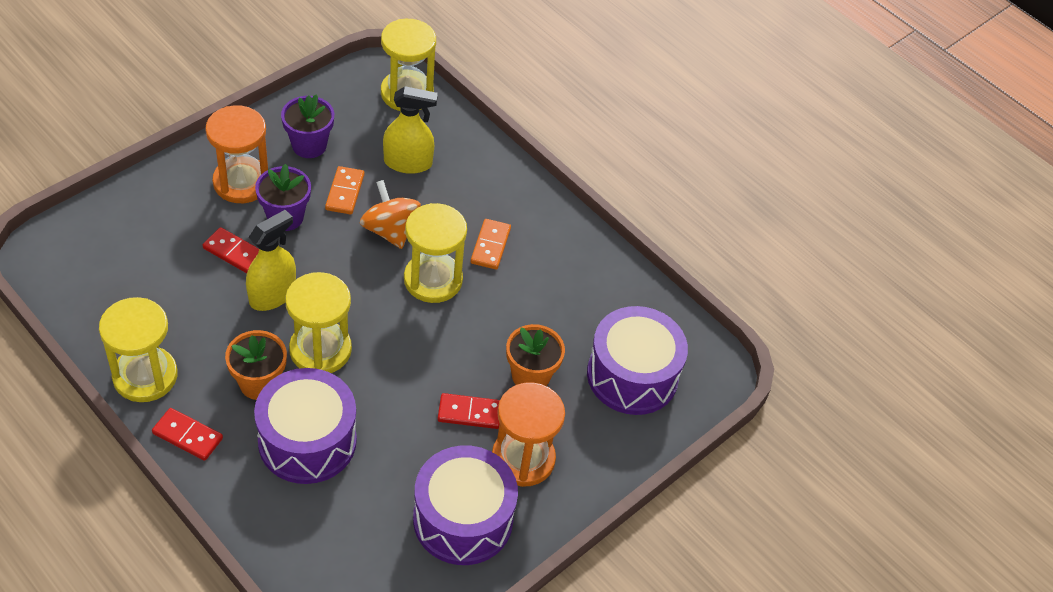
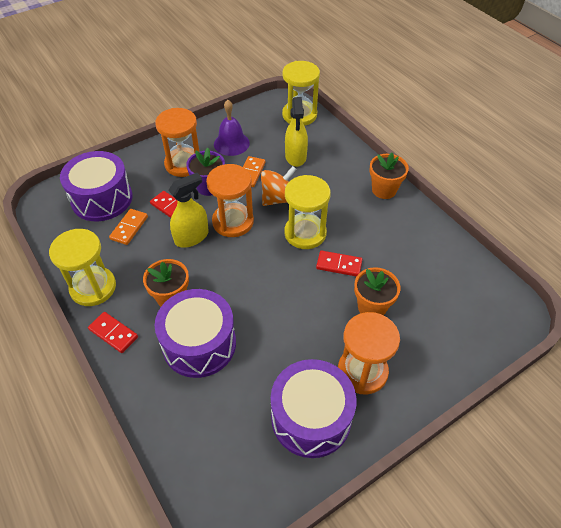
camera: 15 degrees right, 0 degrees up
(309, 145) = (231, 143): purple flower pot -> purple bell
(320, 350) = (219, 277): yellow hourglass -> none
(328, 269) = (233, 222): none -> orange hourglass
(390, 230) = (278, 199): orange spinning top -> orange spinning top turned 75 degrees clockwise
(408, 163) = (295, 156): yellow spray bottle -> yellow spray bottle turned 75 degrees clockwise
(469, 413) = (323, 332): red domino -> red domino (339, 265)
(490, 246) = (348, 212): orange domino -> orange domino (129, 228)
(539, 209) = (384, 190): none -> orange flower pot
(632, 375) = (450, 312): purple drum -> purple drum (102, 198)

